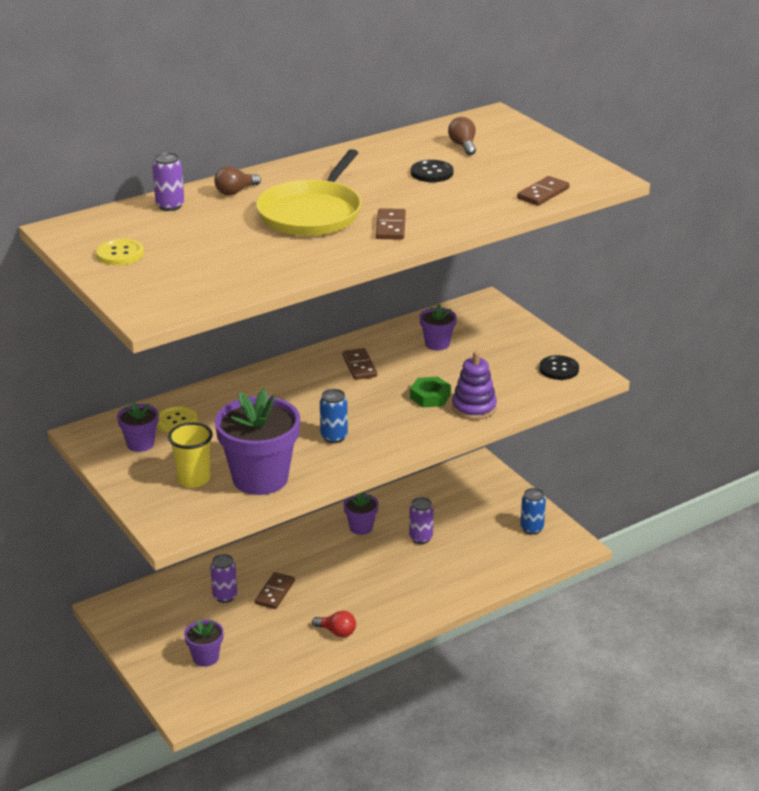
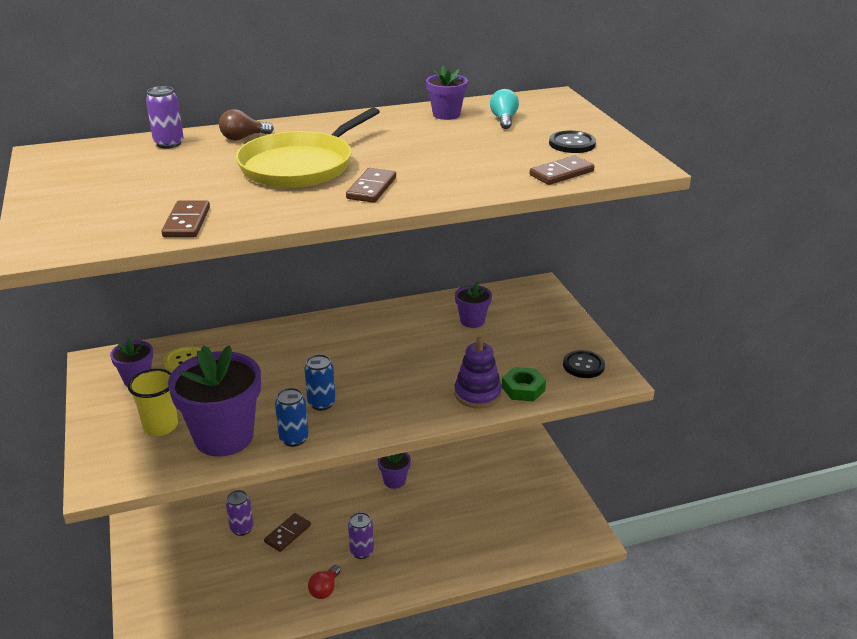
camera: 15 degrees right, 0 degrees up
(120, 254) = (75, 182): yellow button -> none
(205, 657) = (193, 591): purple flower pot -> purple flower pot (446, 114)
(337, 632) = (325, 589): red light bulb -> red light bulb turned 75 degrees clockwise
(359, 366) = (386, 332): brown domino -> brown domino (186, 222)
(421, 538) = (445, 502): purple can -> purple can (361, 551)
(430, 397) = (439, 375): green nut -> green nut (523, 389)
(432, 173) = (454, 141): black button -> black button (572, 144)
(463, 146) = (504, 120): brown light bulb -> turquoise light bulb
(531, 528) = (554, 512): blue can -> blue can (294, 439)

